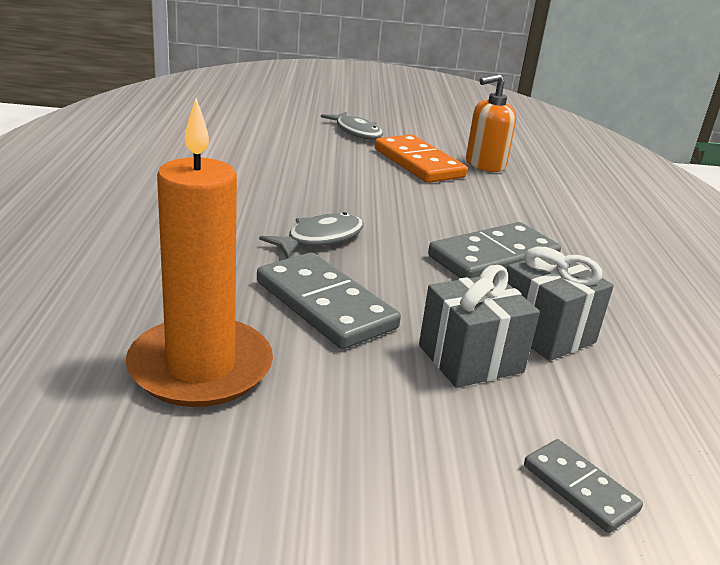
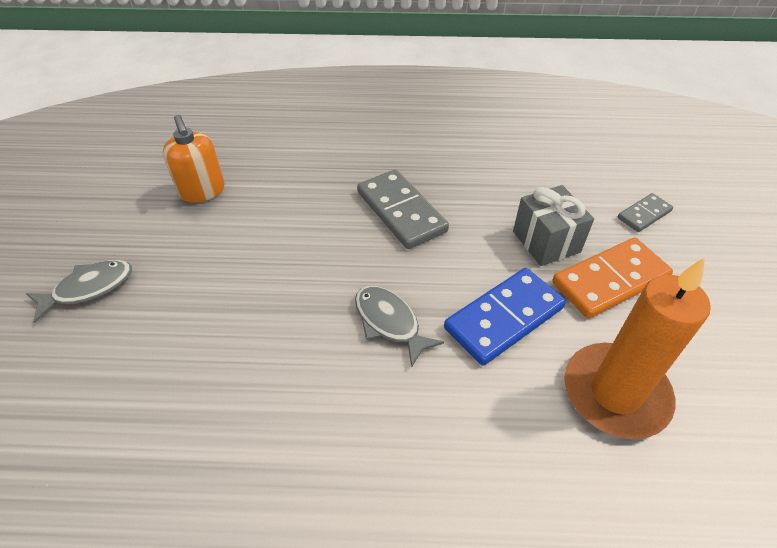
camera: 85 degrees left, 20 degrees up
(325, 305) = (504, 318): grey domino -> blue domino
(418, 163) = (197, 239): orange domino -> orange domino (610, 280)
(545, 332) = (502, 202): grey gift -> none

